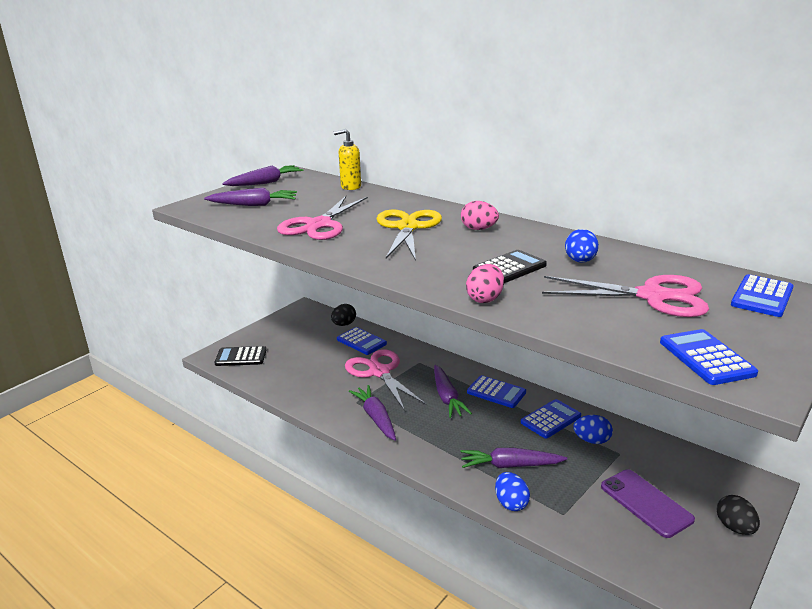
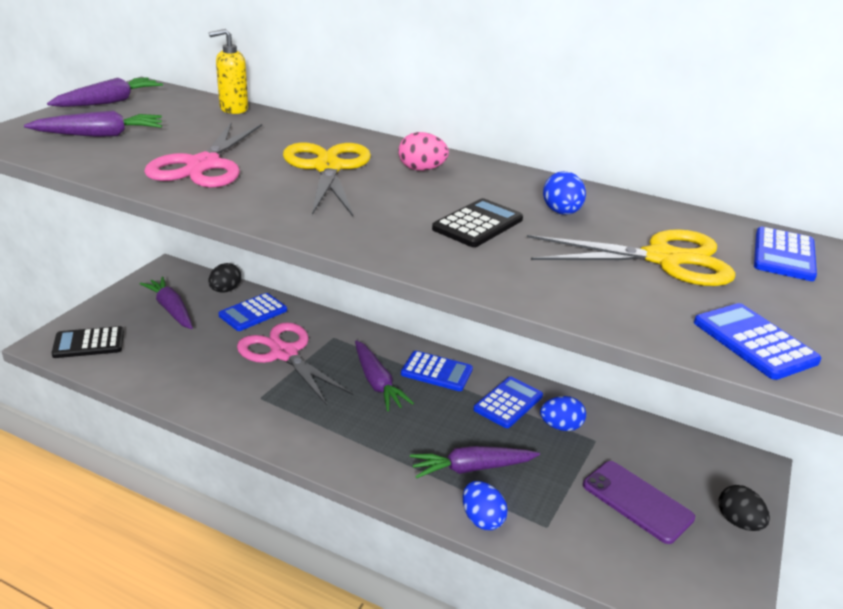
camera: 15 degrees left, 5 degrees up
(361, 341) = (253, 313): blue calculator -> blue calculator turned 105 degrees clockwise
(376, 418) = (290, 418): purple carrot -> purple carrot (171, 309)
(485, 299) = (460, 270): pink egg -> none
(652, 296) = (663, 259): pink scissors -> yellow scissors

